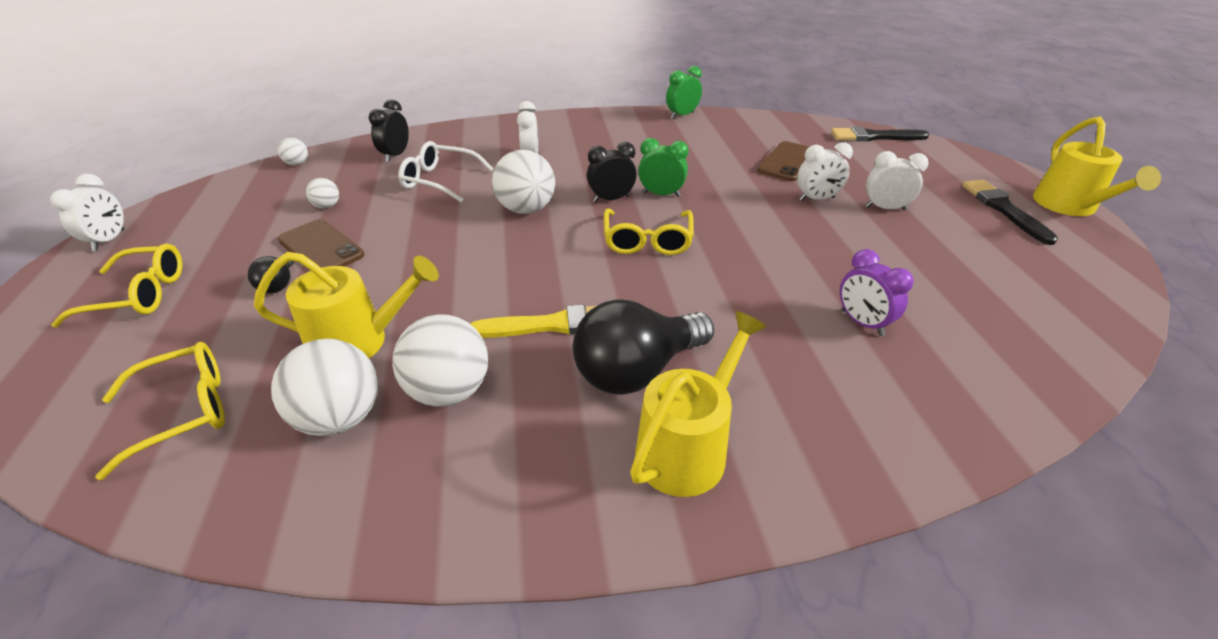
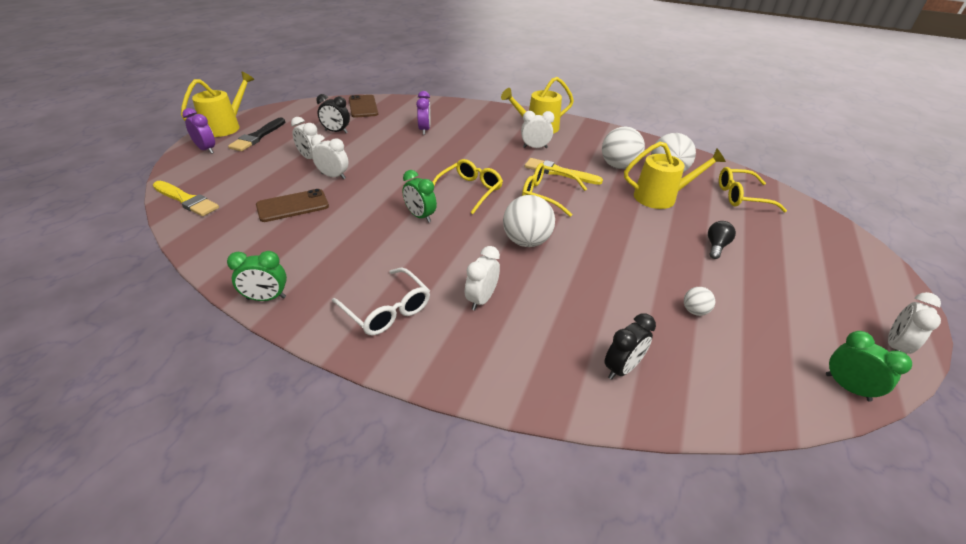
camera: 150 degrees left, 0 degrees up
(139, 294) = (816, 273): yellow glasses -> yellow glasses (546, 195)
(197, 195) = (847, 387): none -> green clock
(297, 164) = (746, 405): white ball -> none
(321, 248) = (692, 265): brown phone -> brown phone (363, 106)
(358, 341) = (660, 197): yellow watering can -> yellow watering can turned 150 degrees clockwise
(439, 180) = (583, 303): white glasses -> white glasses (387, 310)
(611, 199) = (458, 226): black clock -> black clock (336, 132)
(637, 370) = (535, 147): black light bulb -> white clock
(874, 137) = (186, 200): black brush -> yellow brush
(995, 175) = (206, 149): none -> purple clock

